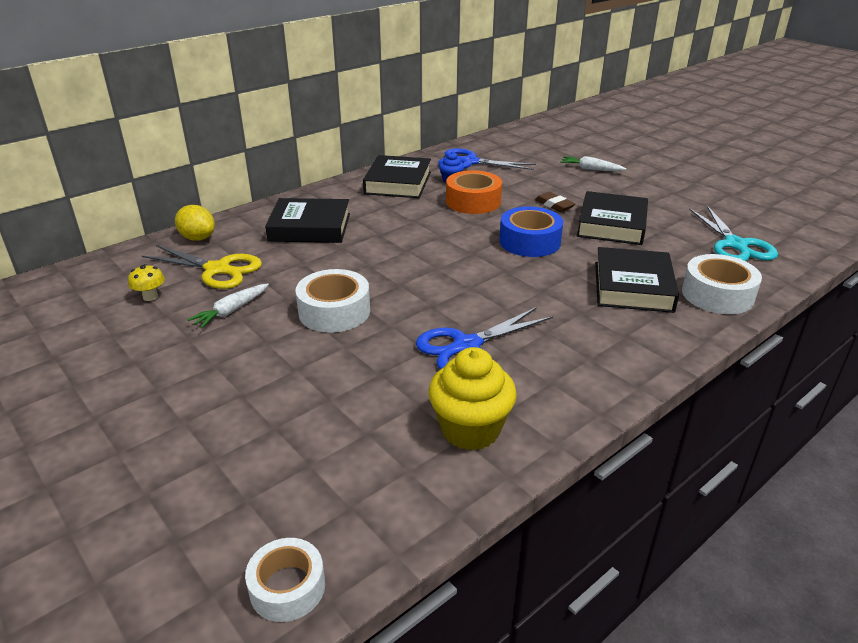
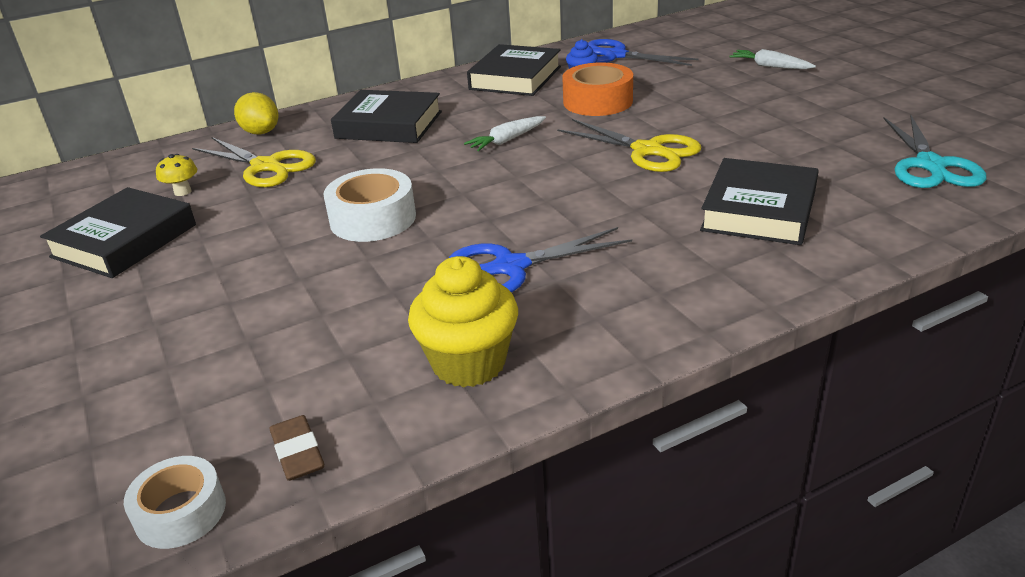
camera: 15 degrees right, 0 degrees up
(231, 311) = (260, 211): white carrot -> white carrot (507, 140)
(529, 242) = (647, 150): blue tape -> yellow scissors
(554, 205) = (700, 108): brown eraser -> brown eraser (298, 452)
(612, 224) = (766, 134): black book -> black book (124, 241)
(717, 295) = (873, 226): white tape -> none

